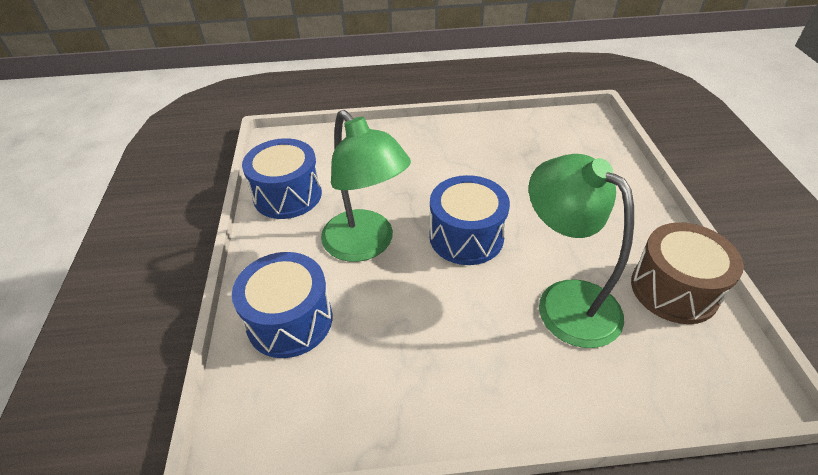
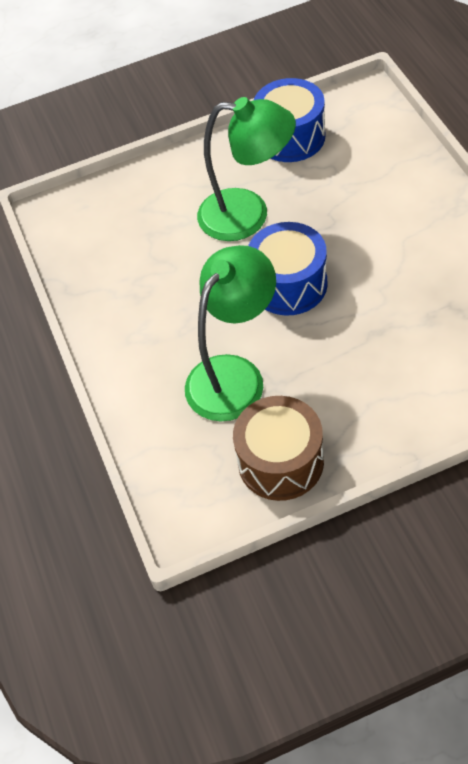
camera: 80 degrees right, 10 degrees up
(290, 320) = (150, 198): blue drum -> none
(366, 245) = (248, 215): green lamp -> green lamp turned 120 degrees counterclockwise

